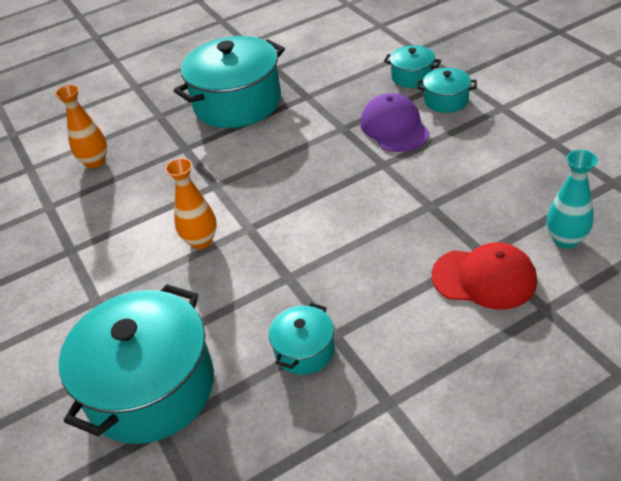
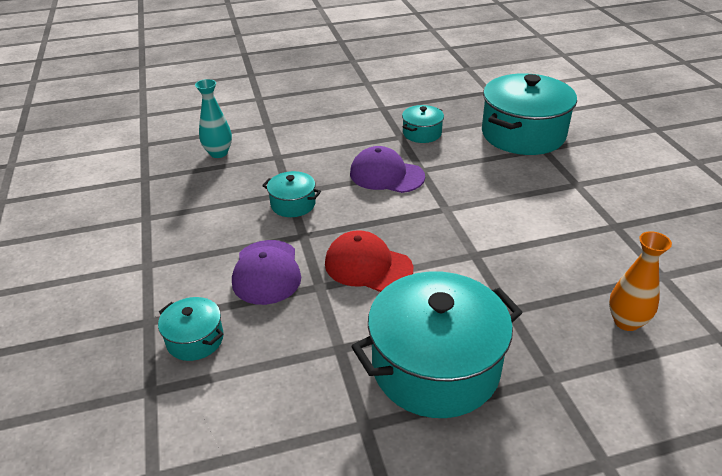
camera: 170 degrees left, 5 degrees down
(201, 241) = (490, 208): orange vase -> none
(329, 258) = (386, 175): none -> purple cap
(446, 100) = (189, 290): turquoise pot -> turquoise pot (293, 204)
(484, 278) = (289, 144): red cap -> red cap (368, 266)

